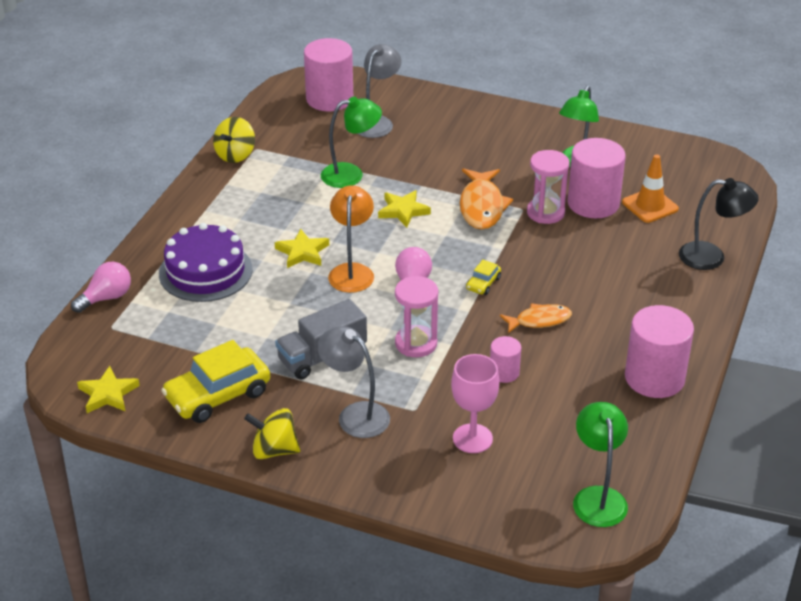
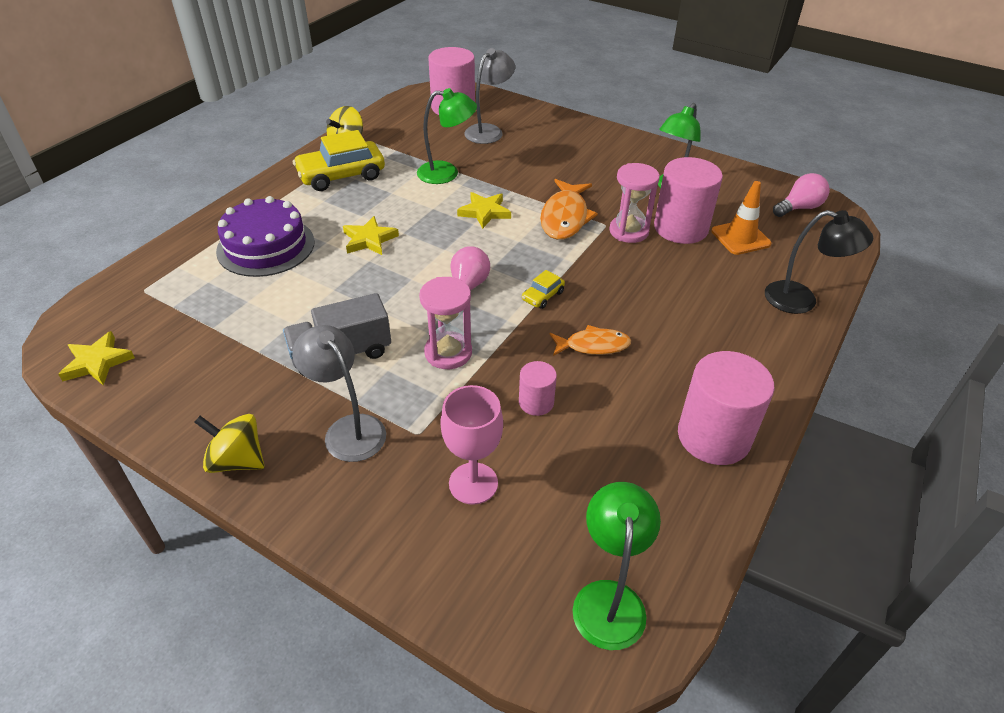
camera: 10 degrees right, 5 degrees up
(106, 298) = (156, 260): pink light bulb -> pink light bulb (799, 208)
(218, 395) = (209, 381): yellow car -> yellow car (341, 175)
(352, 271) = (410, 265): orange lamp -> none

